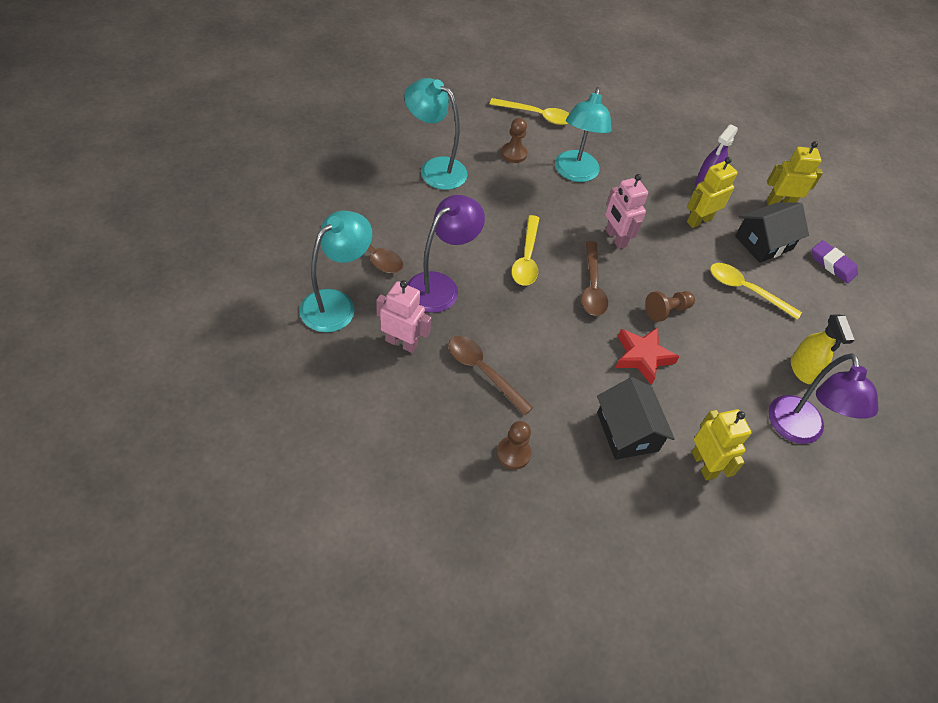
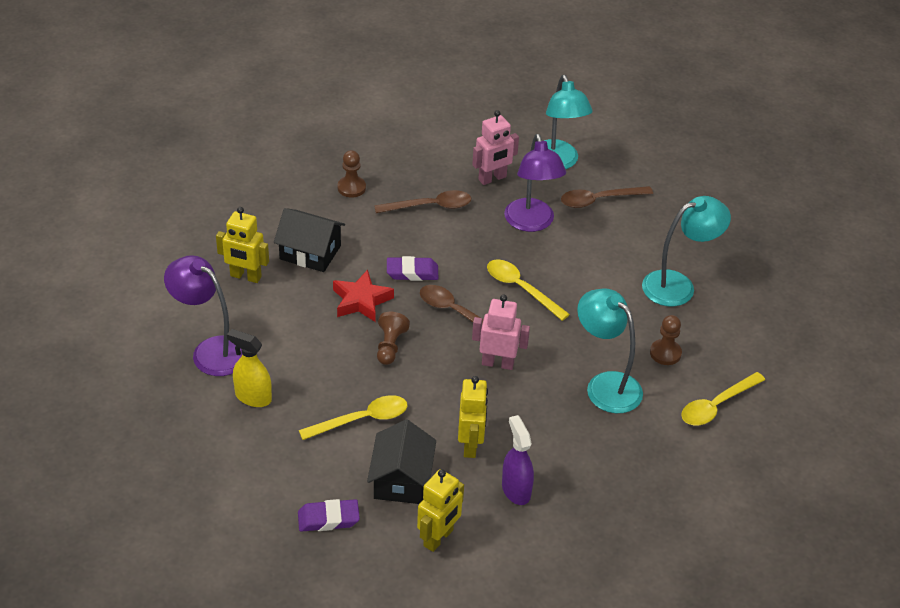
camera: 130 degrees right, 10 degrees down
(577, 339) = (412, 272): none -> purple eraser

